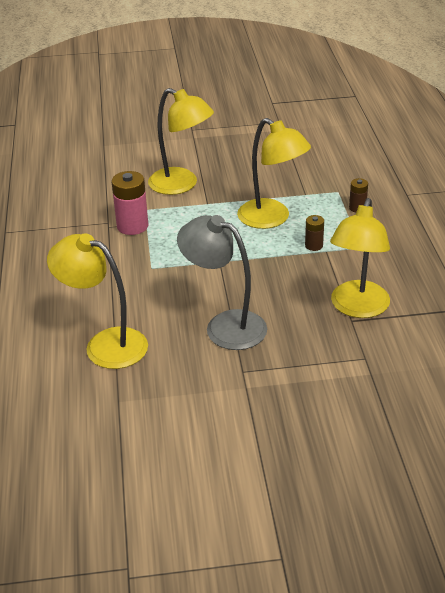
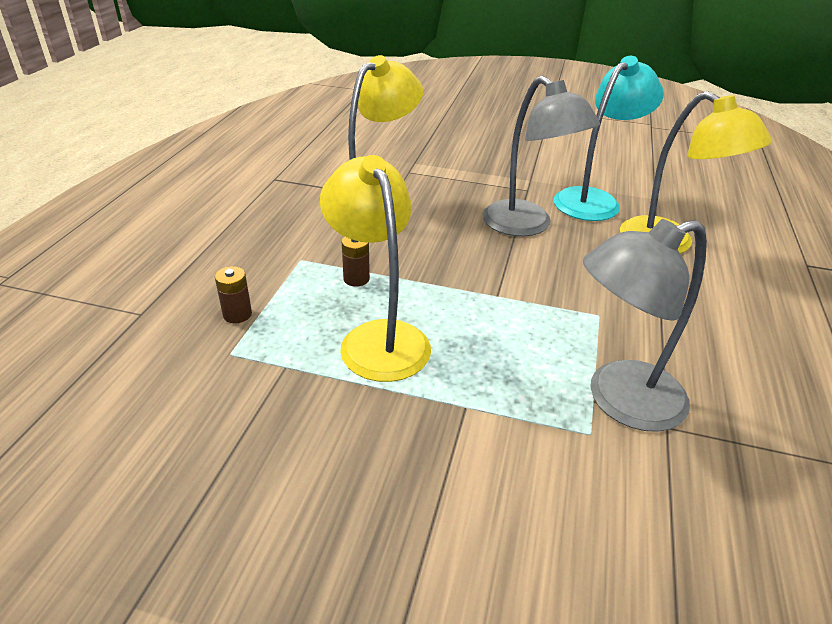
camera: 160 degrees left, 0 degrees up
(132, 226) = (619, 401): pink battery -> grey lamp
(176, 377) = (594, 200): none -> turquoise lamp
(181, 185) = (496, 478): yellow lamp -> none

